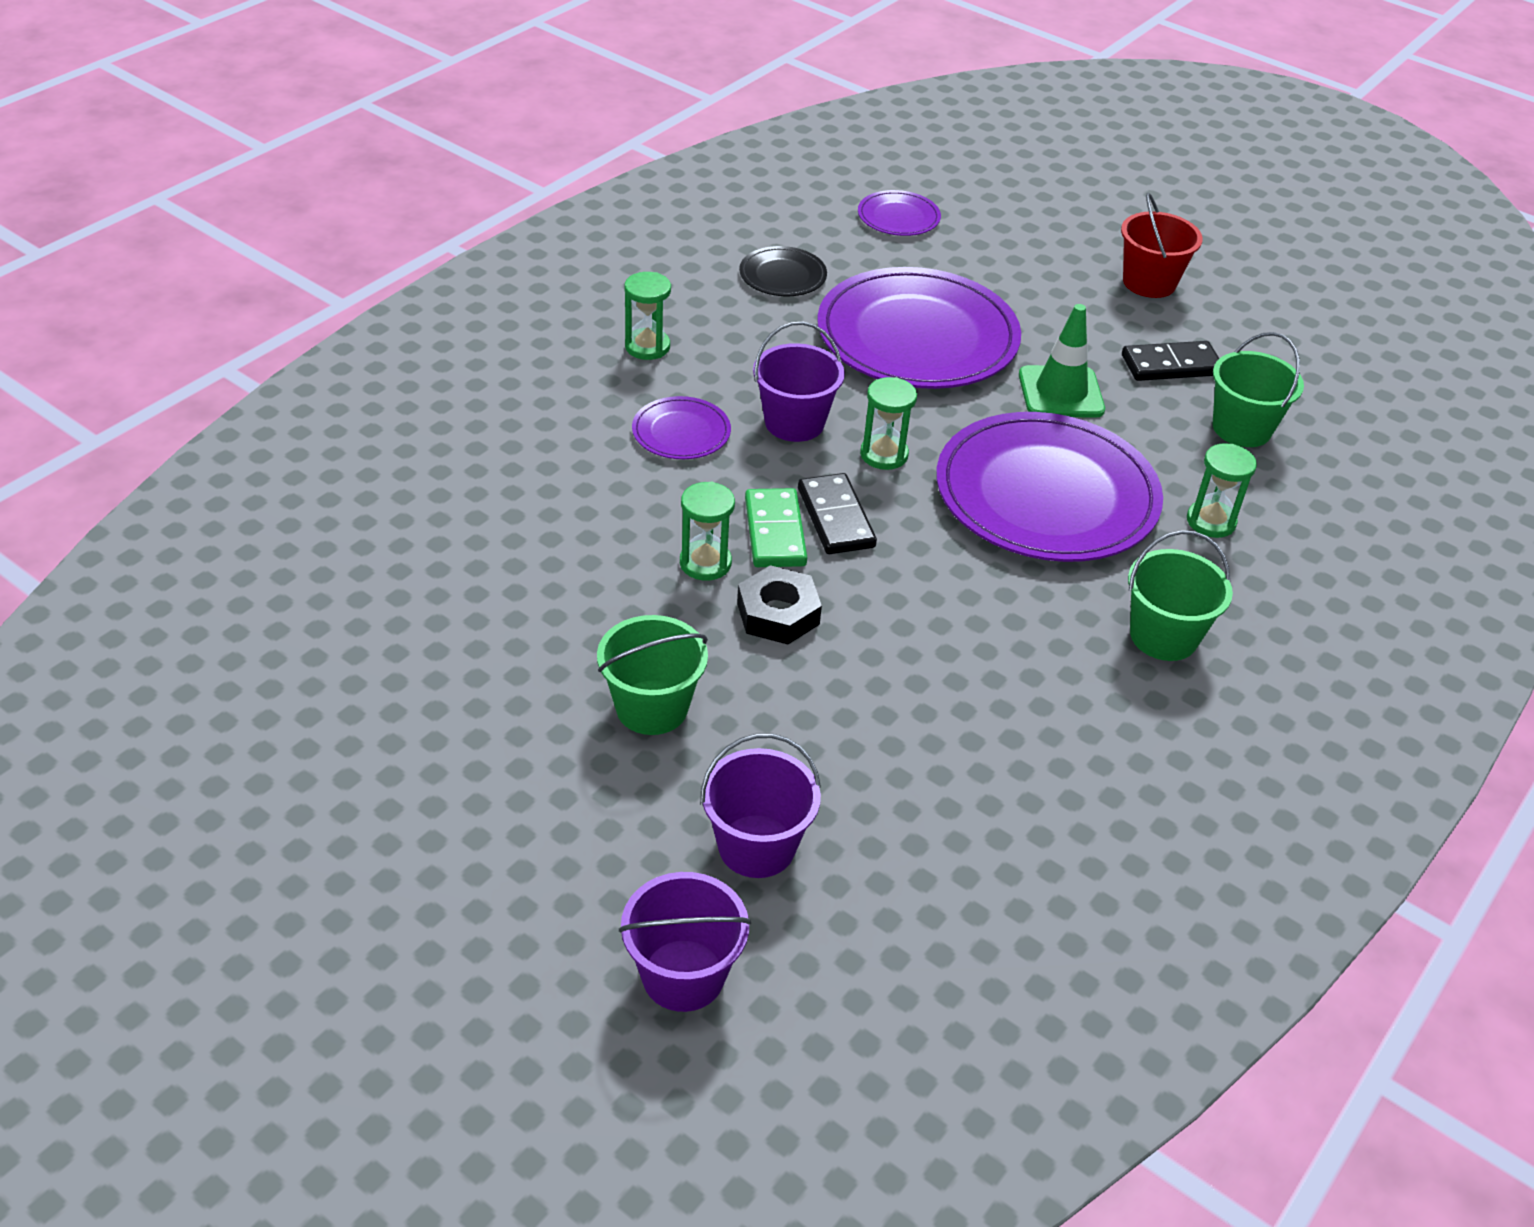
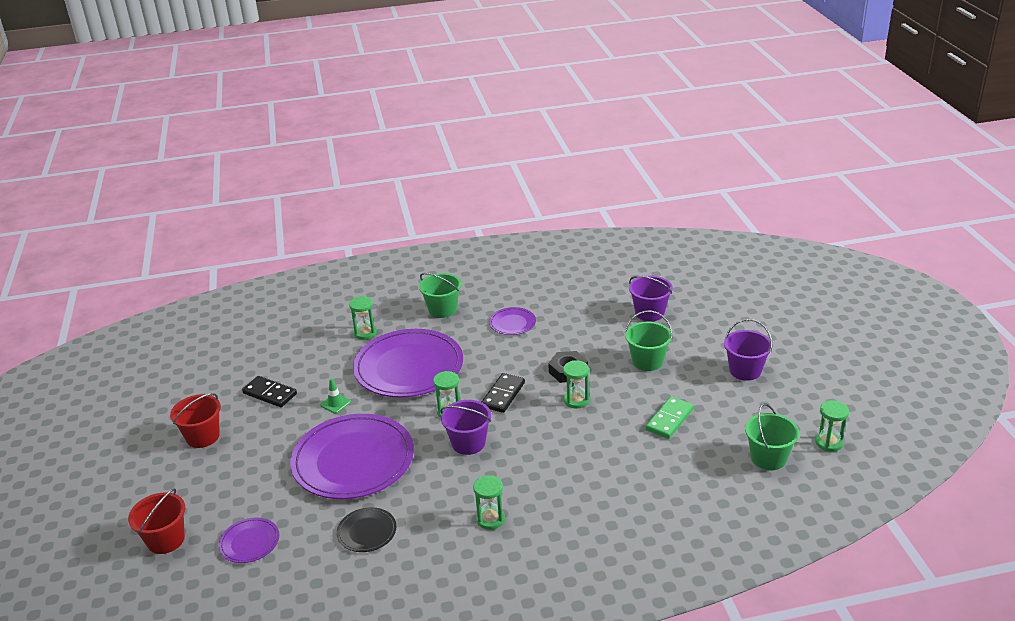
camera: 135 degrees left, 10 degrees down
(187, 684) = (829, 442): none -> green hourglass
(681, 432) = (525, 462): purple plate -> purple plate (512, 323)
(683, 975) = (701, 295): purple bucket -> purple bucket (745, 370)
(774, 532) = (534, 400): green domino -> green domino (669, 420)
(990, 185) = (166, 540): none -> red bucket
(1061, 393) = (335, 403): green traffic cone -> green traffic cone, size x0.55
(1241, 428) = (292, 357): green bucket -> green bucket (768, 458)

